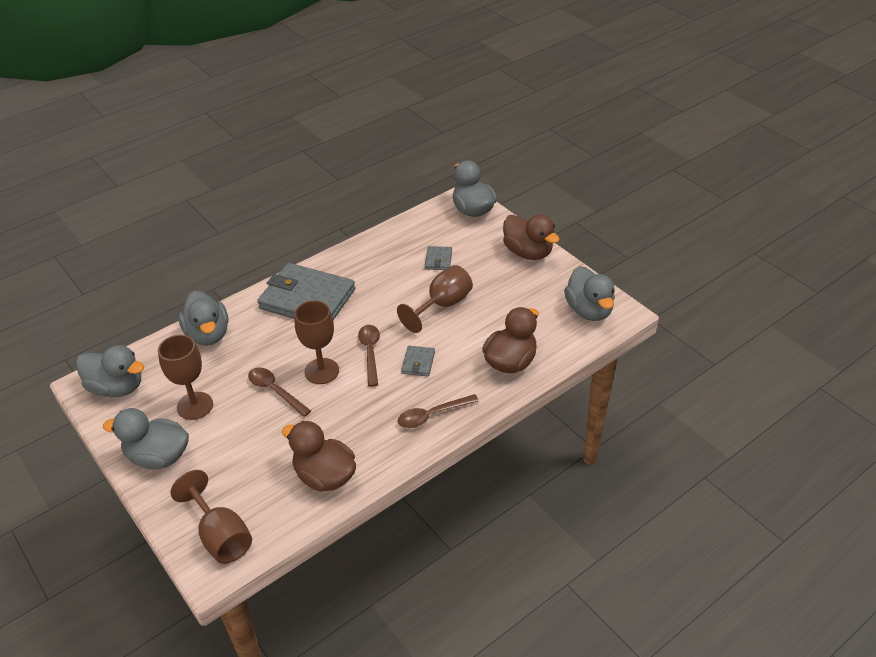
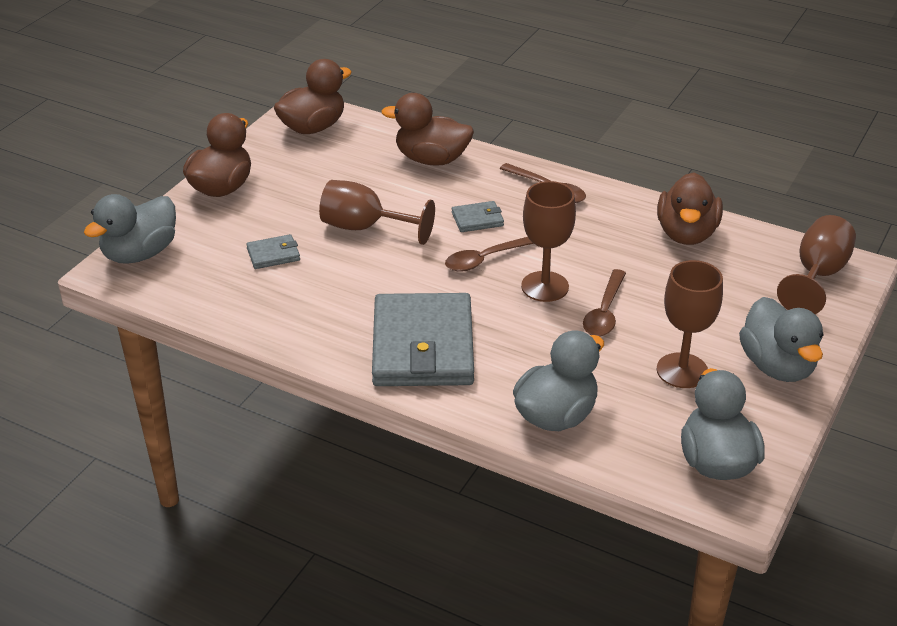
camera: 115 degrees left, 5 degrees down
(589, 310) = (313, 127): grey duck -> brown duck

